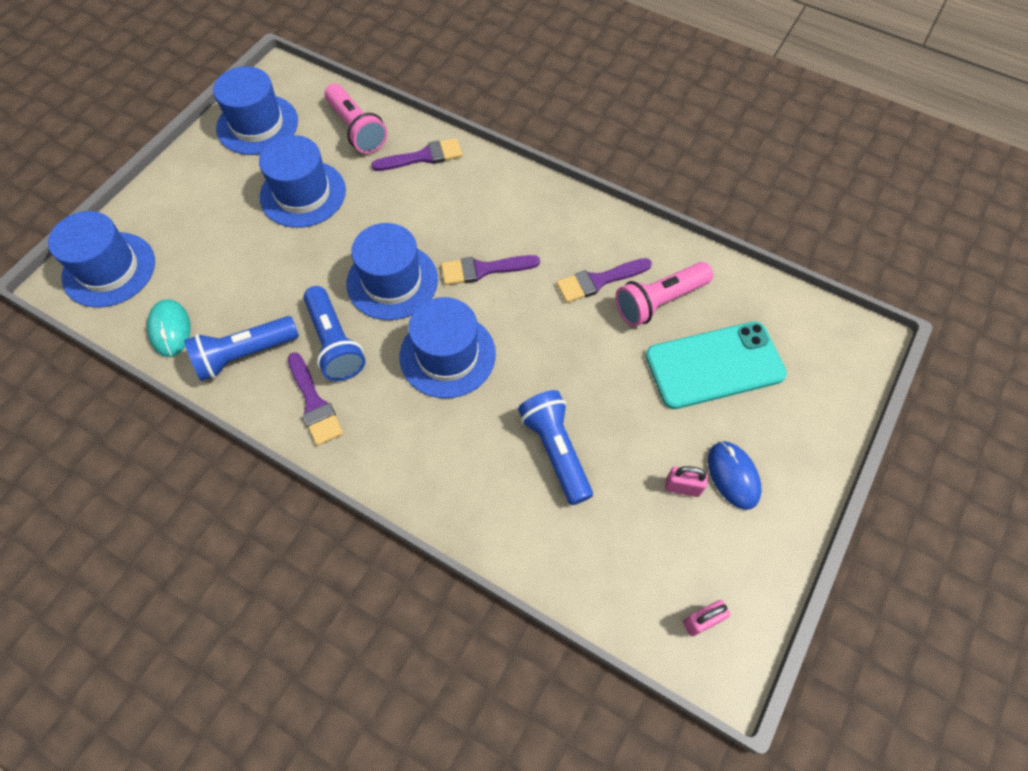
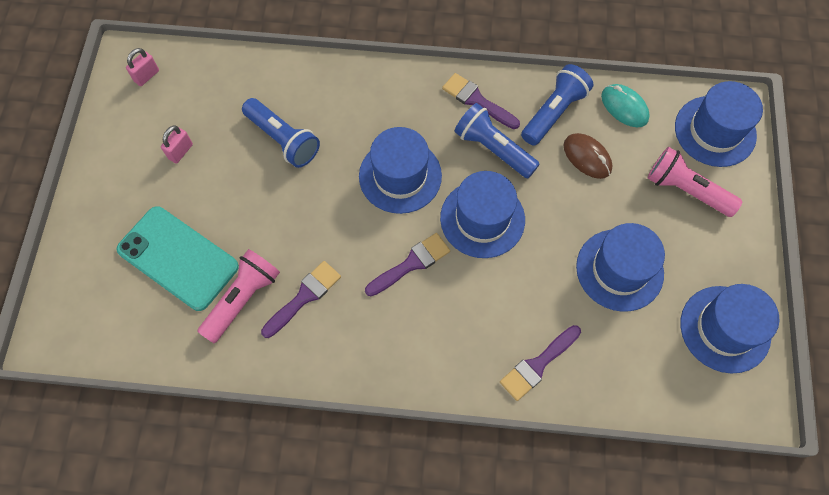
camera: 155 degrees right, 5 degrees up
(250, 296) = (587, 157): none -> brown mouse
(356, 129) = (626, 369): pink flashlight -> pink flashlight (686, 190)
(682, 487) = (180, 151): pink padlock -> pink padlock turned 45 degrees counterclockwise
(714, 365) = (178, 258): turquoise phone -> turquoise phone turned 75 degrees clockwise
(733, 476) = (144, 175): blue mouse -> none

